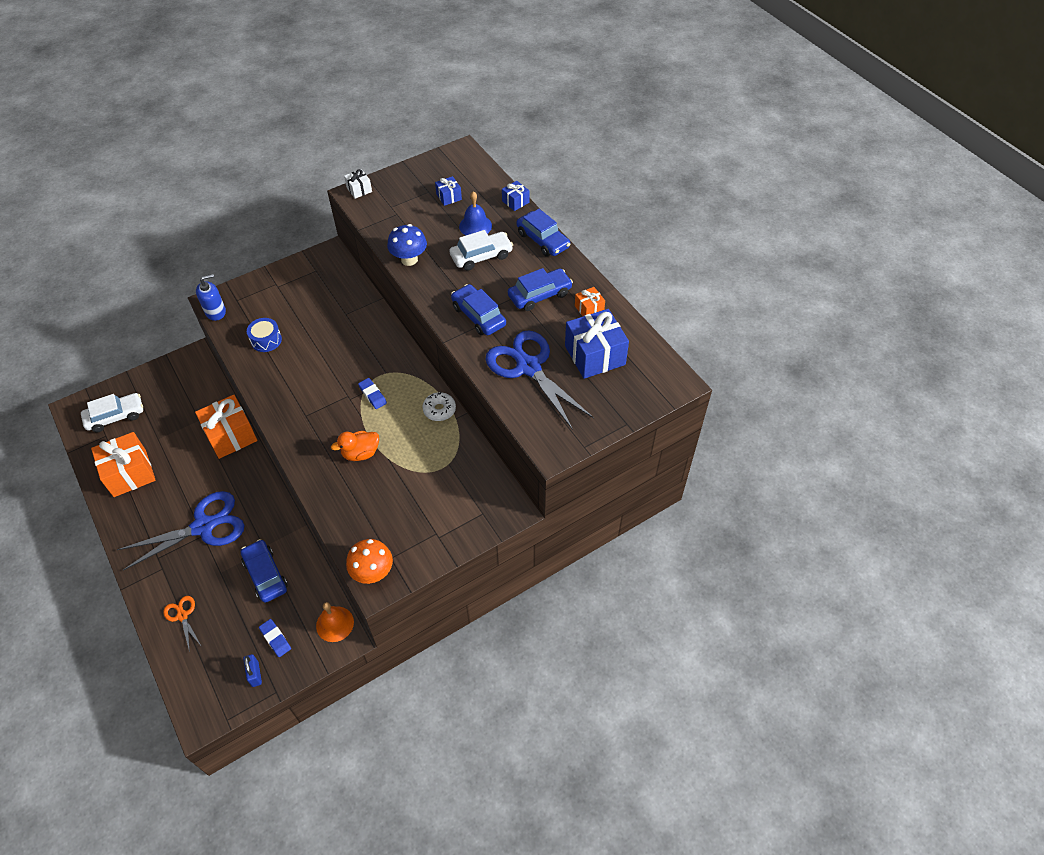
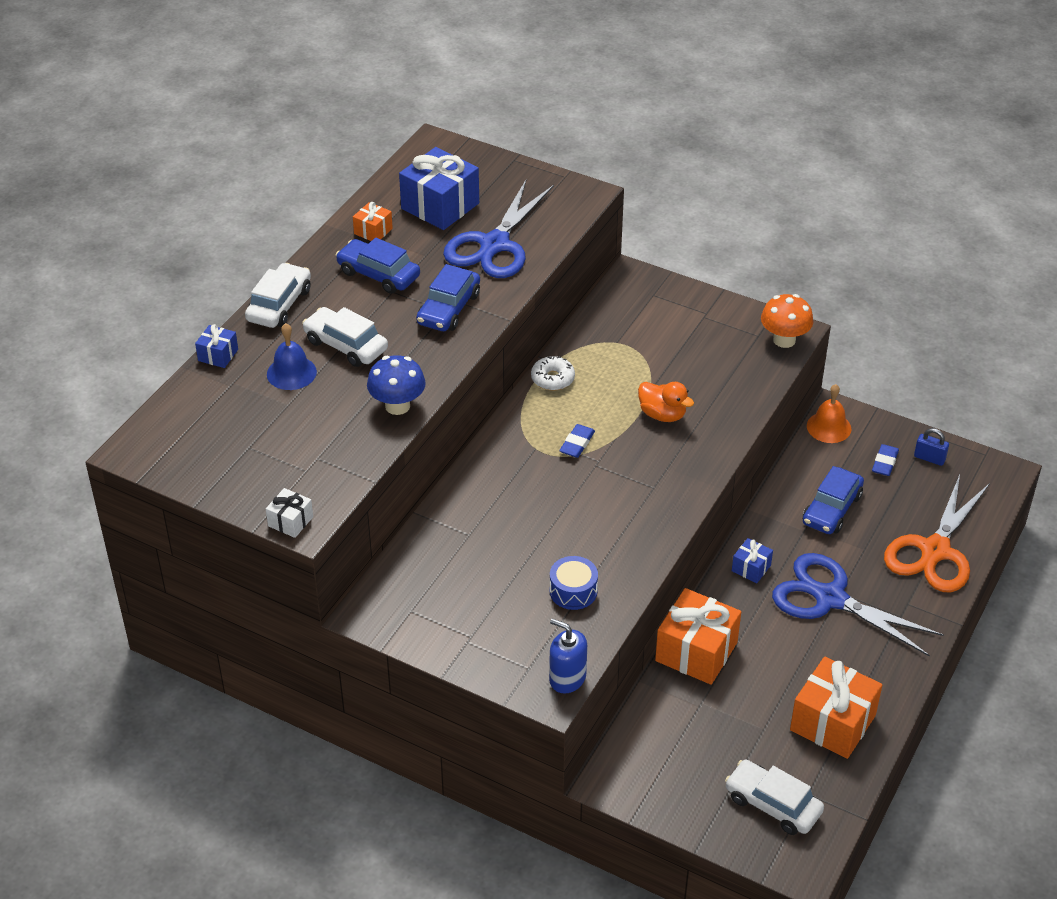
camera: 120 degrees left, 10 degrees down
(182, 616) = (935, 550): orange scissors -> orange scissors, size x2.14
(255, 674) = (929, 458): blue padlock -> blue padlock turned 75 degrees clockwise
(449, 197) = (248, 421): blue gift -> blue gift (751, 568)
(543, 240) = (279, 305): blue car -> white car

